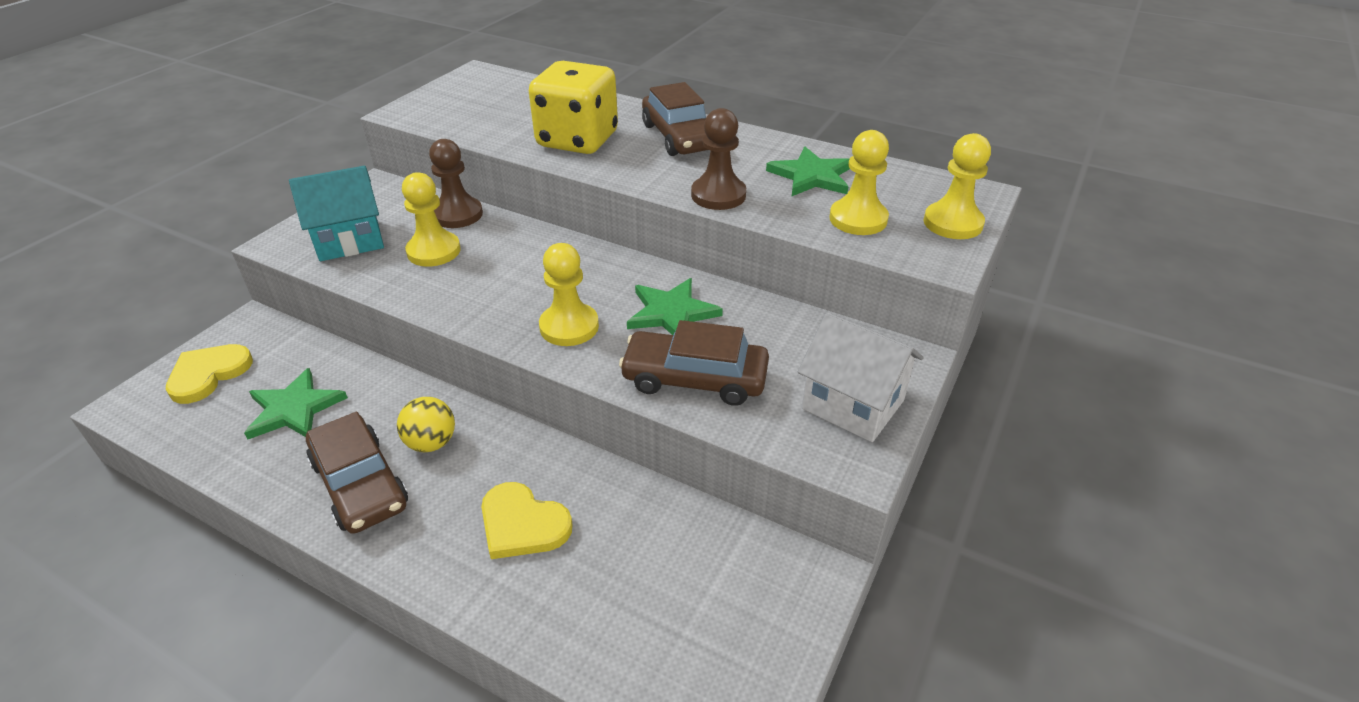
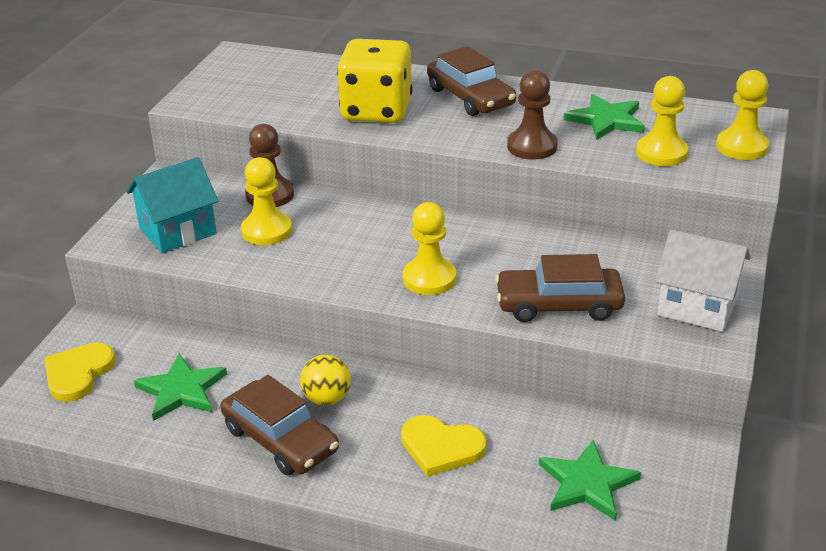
camera: 10 degrees left, 5 degrees down
(671, 312) = (514, 255): green star -> green star (587, 483)

